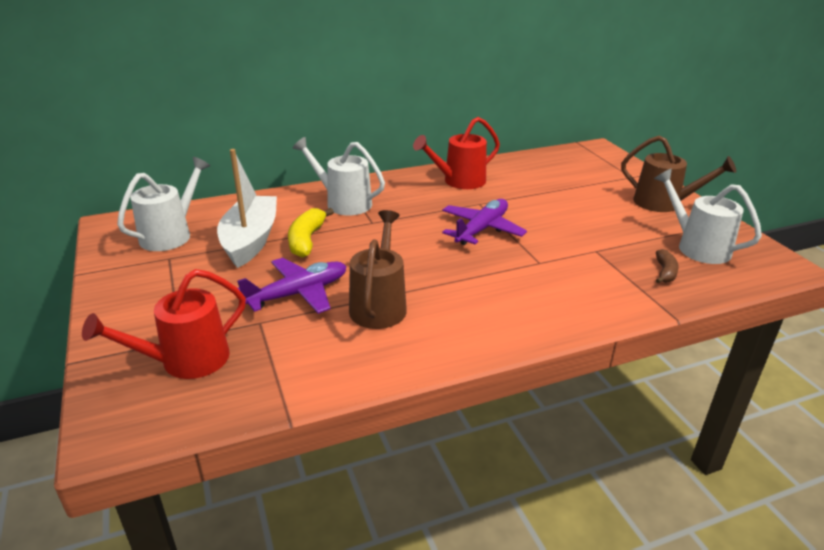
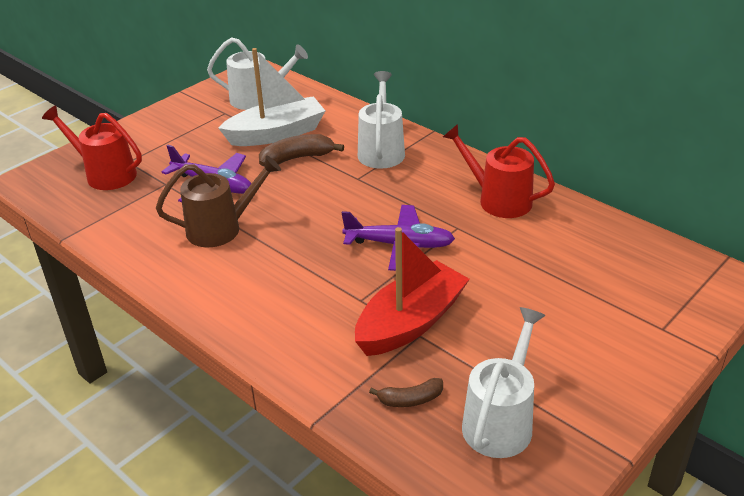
camera: 65 degrees right, 5 degrees up
(307, 240) = (297, 158): yellow banana -> brown banana
(579, 250) = (410, 322): none -> red boat
(664, 203) = (605, 372): brown watering can -> none

